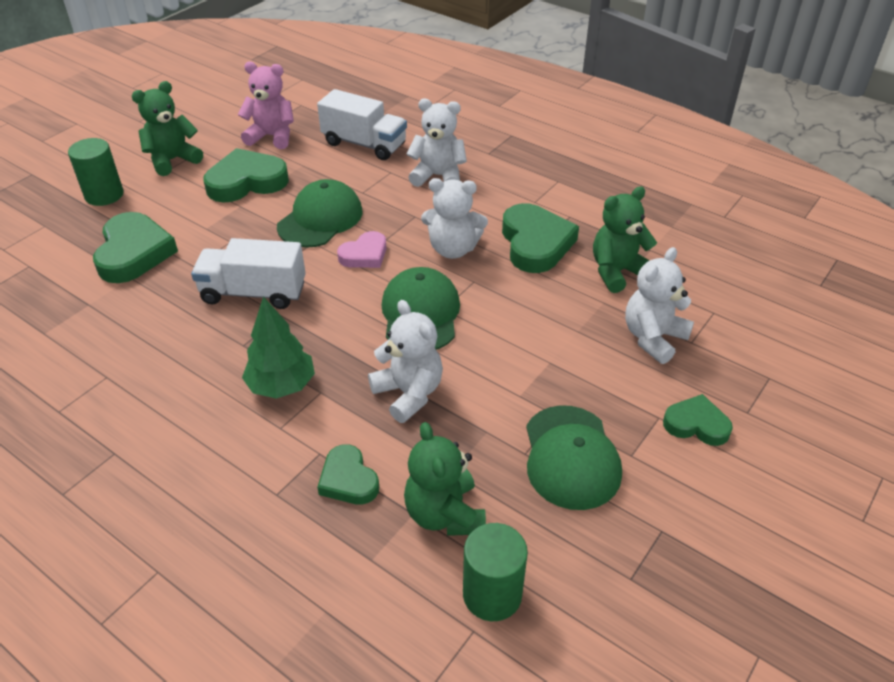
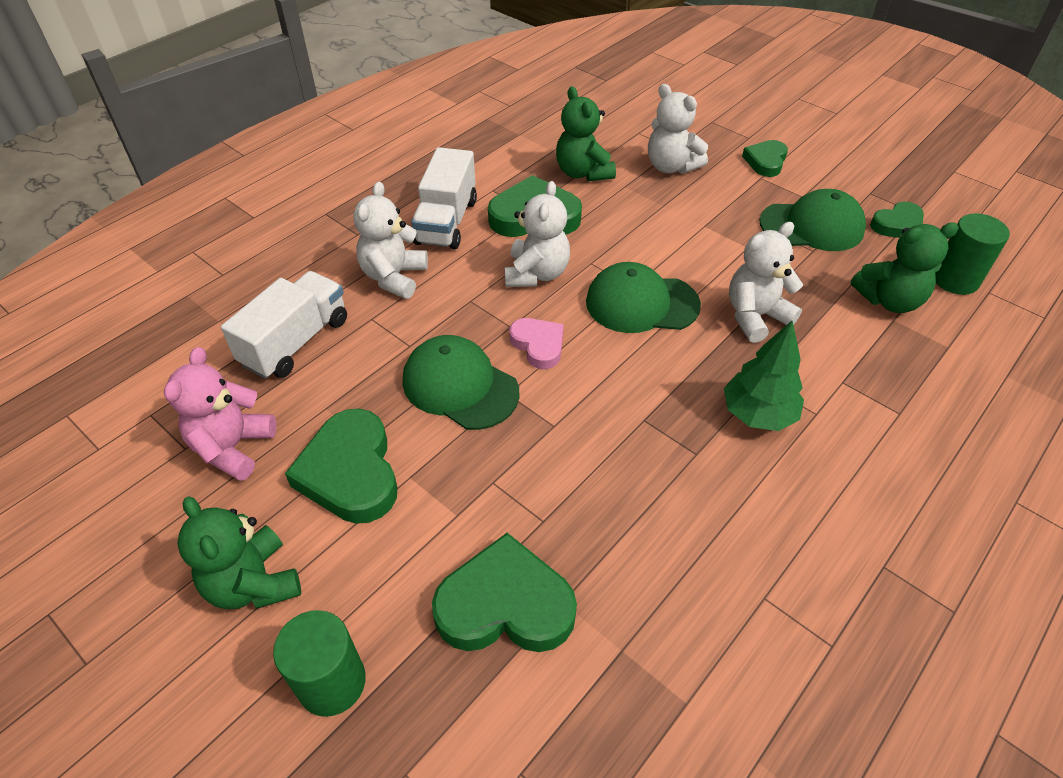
camera: 85 degrees left, 5 degrees up
(254, 292) = (603, 448): white truck -> white truck (446, 221)
(348, 480) = (869, 360): green heart -> green heart (897, 225)

